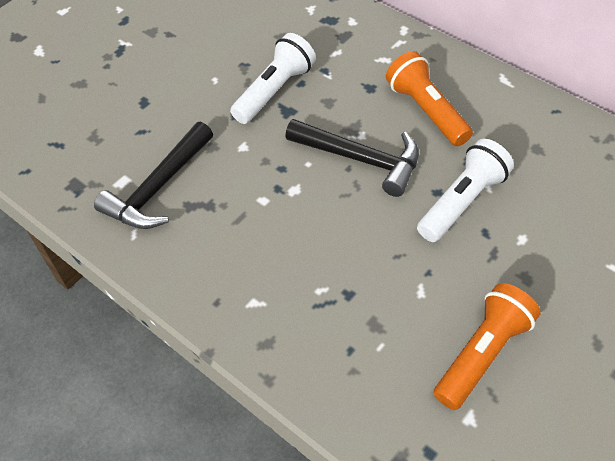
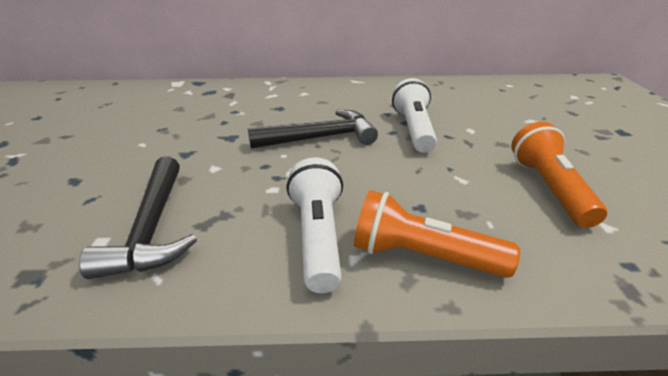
camera: 45 degrees left, 20 degrees down
(274, 91) = (206, 131): white flashlight -> white flashlight (317, 236)
(426, 111) = (331, 104): orange flashlight -> orange flashlight (422, 256)

